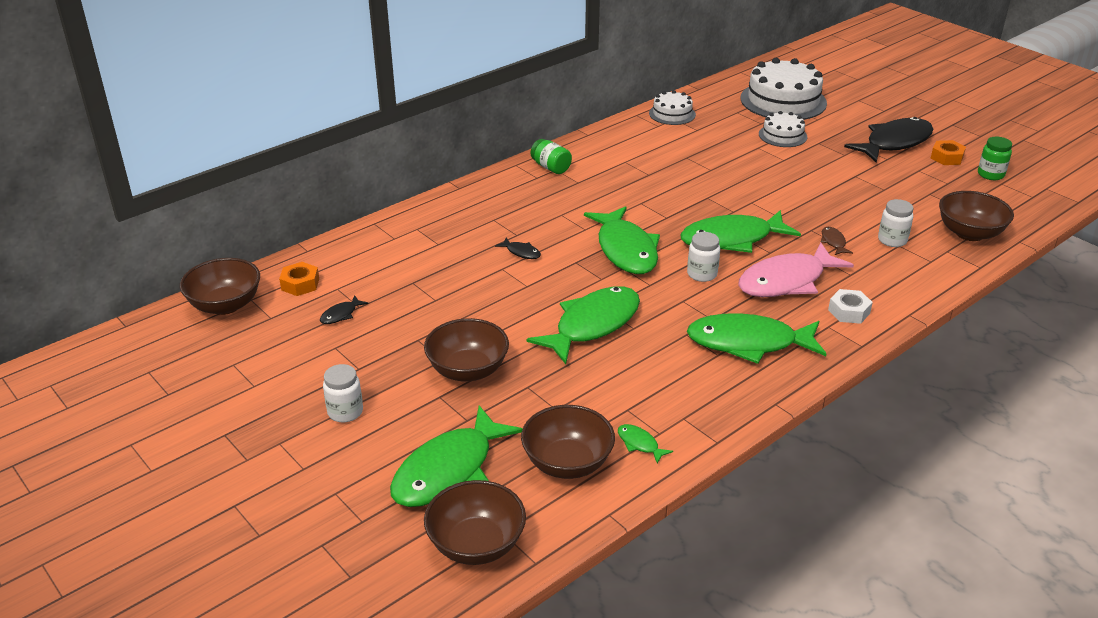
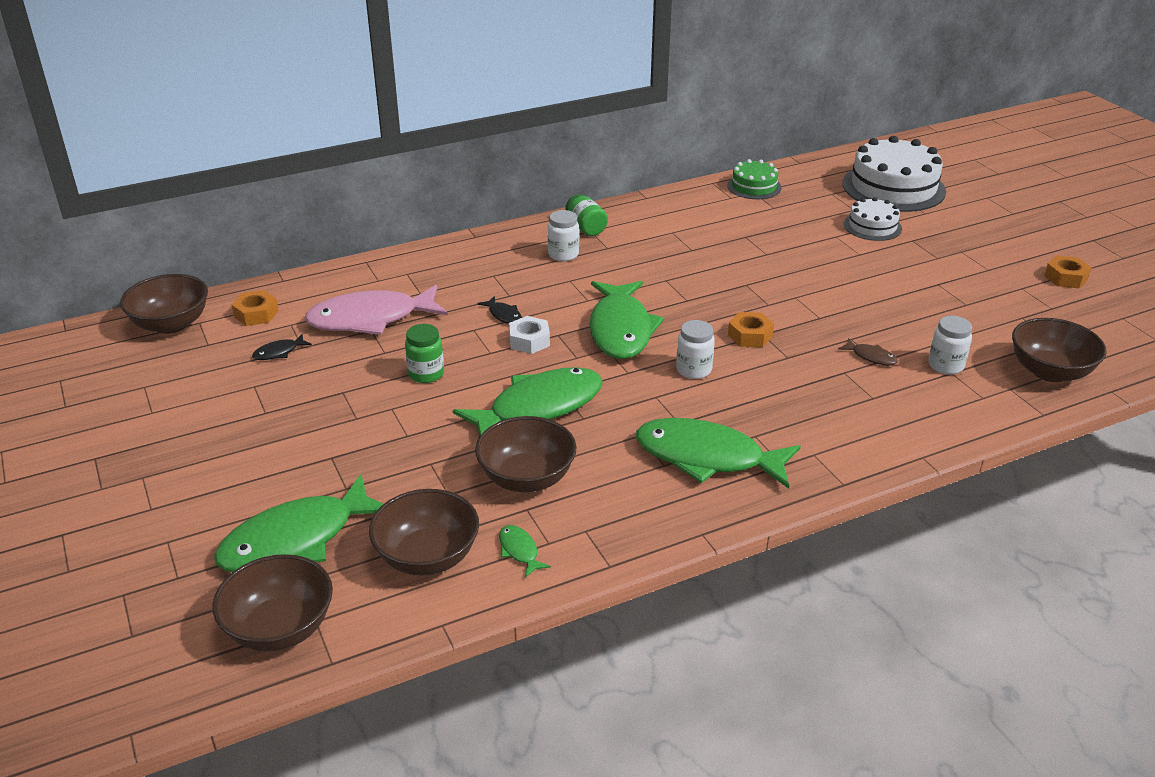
camera: 15 degrees right, 0 degrees up
(345, 412) = (226, 456): white jar -> white jar (563, 254)
(468, 370) = (376, 434): brown bowl -> brown bowl (527, 478)
(672, 114) = (754, 186): white cake -> green cake
(732, 239) = (750, 336): green fish -> orange nut
(786, 281) = (790, 393): pink fish -> pink fish (370, 319)
(833, 242) = (871, 357): brown fish -> brown fish turned 120 degrees clockwise
(849, 311) = (848, 441): white nut -> white nut (529, 341)
(894, 143) = (1007, 252): black fish -> none
(990, 174) = (1113, 305): green jar -> green jar (426, 374)

